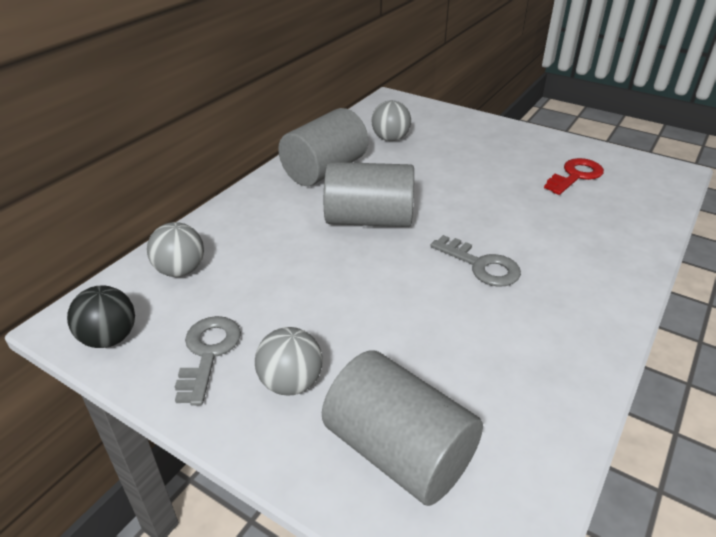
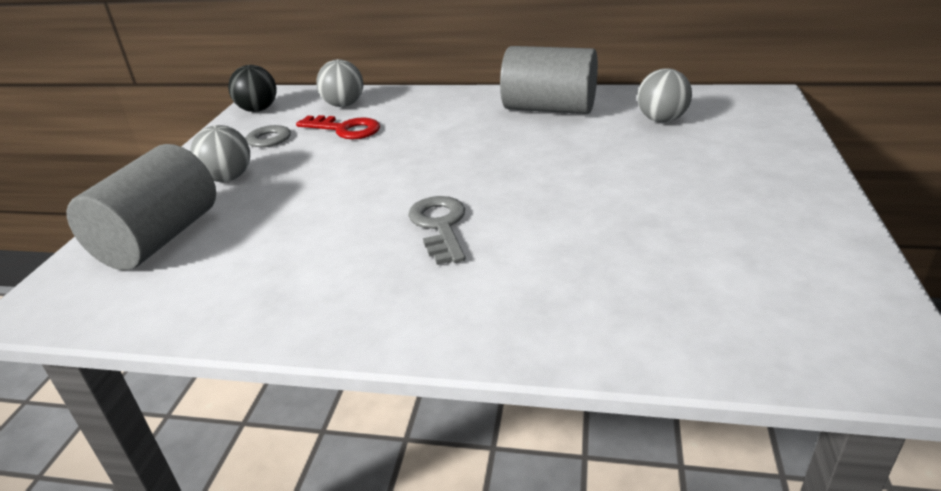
camera: 70 degrees right, 5 degrees down
(369, 220) = (477, 150): grey cylinder -> none
(481, 265) = (440, 226): grey key -> grey key turned 150 degrees clockwise
(575, 176) = (737, 258): red key -> red key (345, 129)

